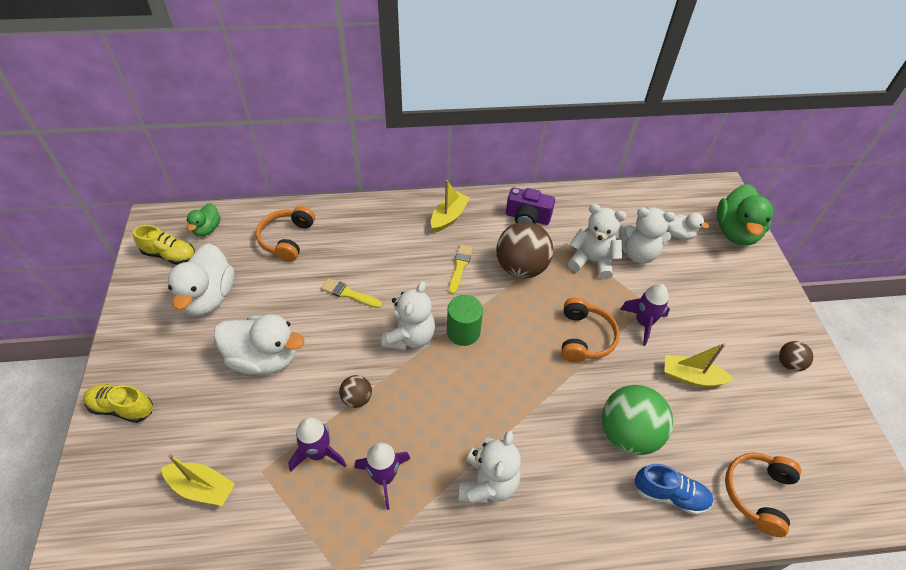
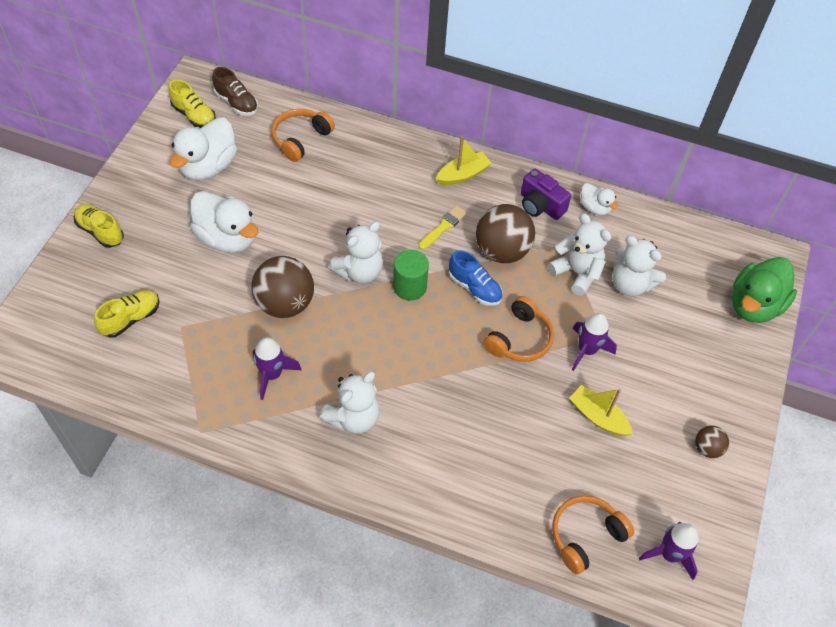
camera: 25 degrees right, 5 degrees up
(202, 487) = (131, 319): yellow boat -> yellow shoe
(207, 229) = (236, 103): green duck -> brown shoe
(318, 453) = (231, 333): purple rocket -> purple rocket (669, 554)
(349, 294) = (328, 211): yellow brush -> none
(357, 398) = (285, 303): brown ball -> brown ball, size x2.03
(628, 434) = (502, 436): green ball -> none
(670, 495) = (504, 499): blue shoe -> blue shoe (474, 288)
(678, 234) = (688, 283): white duck -> white duck (594, 208)

